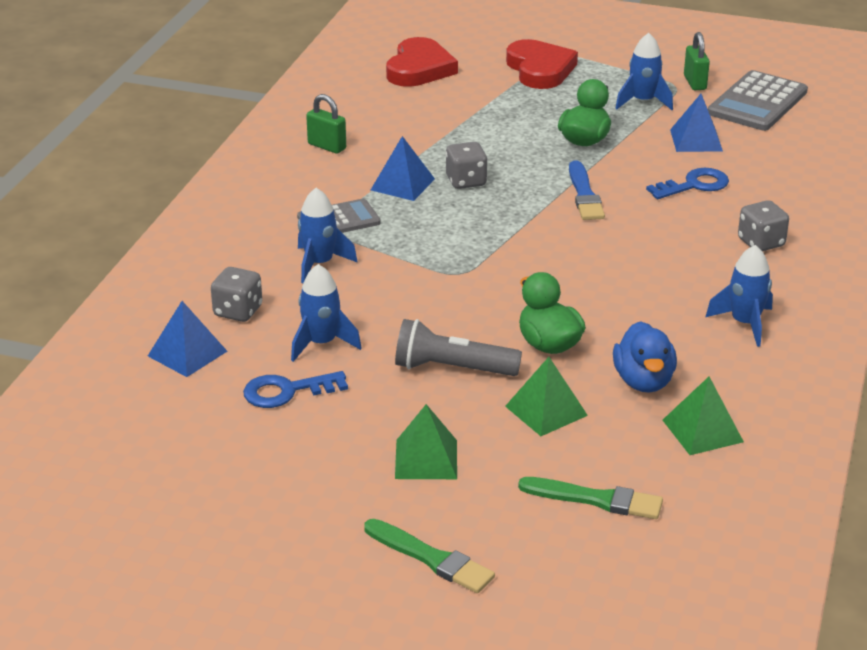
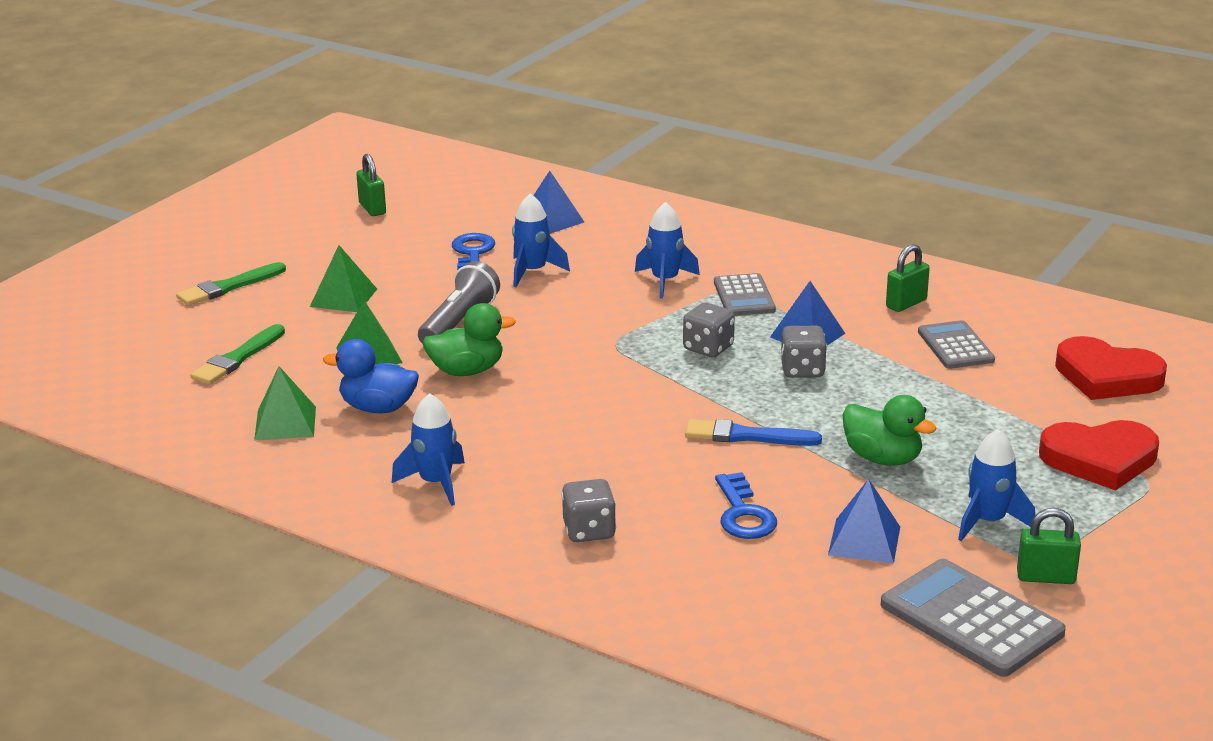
camera: 105 degrees right, 5 degrees down
(175, 495) = (372, 208): none -> green padlock
(238, 311) = (603, 242): grey dice -> grey dice (708, 348)
(396, 123) = (955, 346): none -> grey calculator

